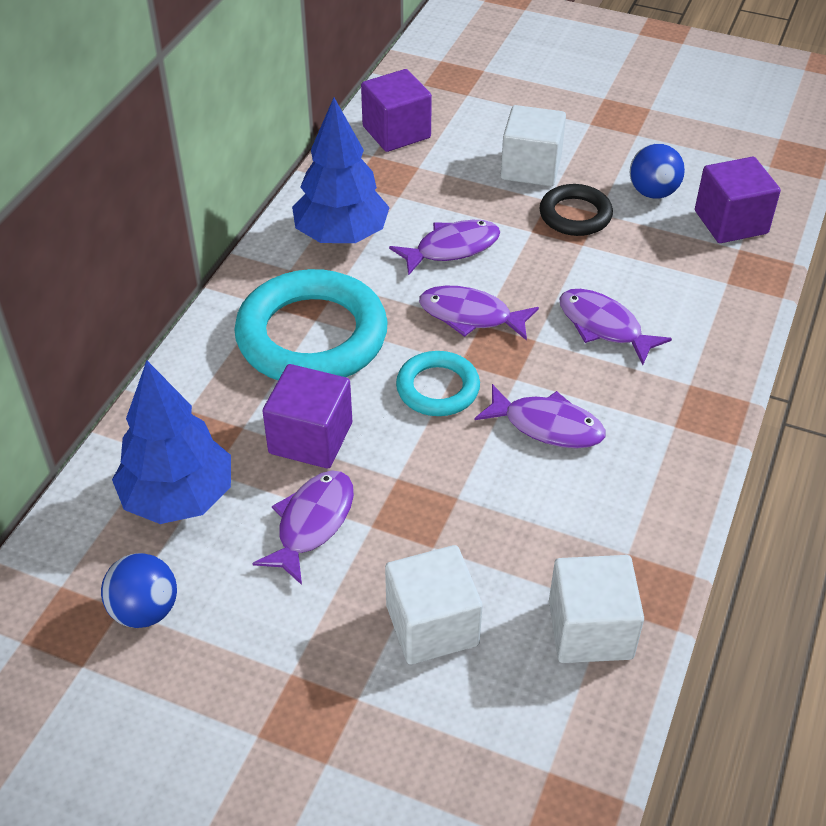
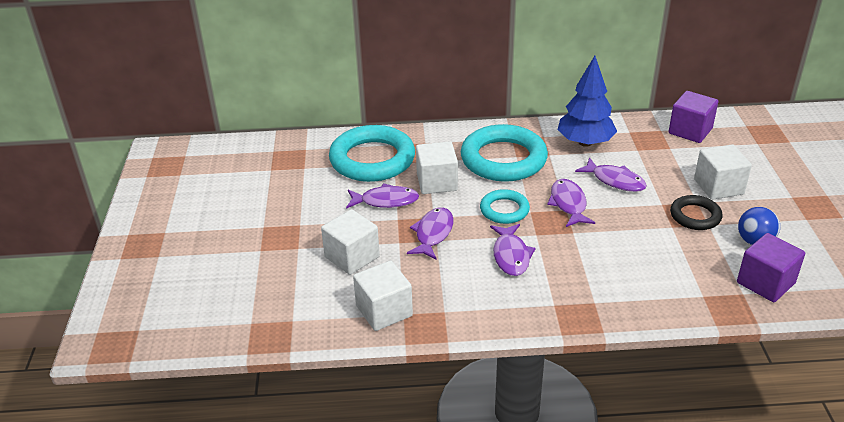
camera: 65 degrees right, 10 degrees down
(145, 610) = (307, 174): blue ball -> none
(178, 498) = (372, 159): blue tree -> turquoise ring
(310, 438) = (437, 182): purple cube -> white cube
(603, 326) = (609, 254): purple fish -> purple fish (433, 234)

